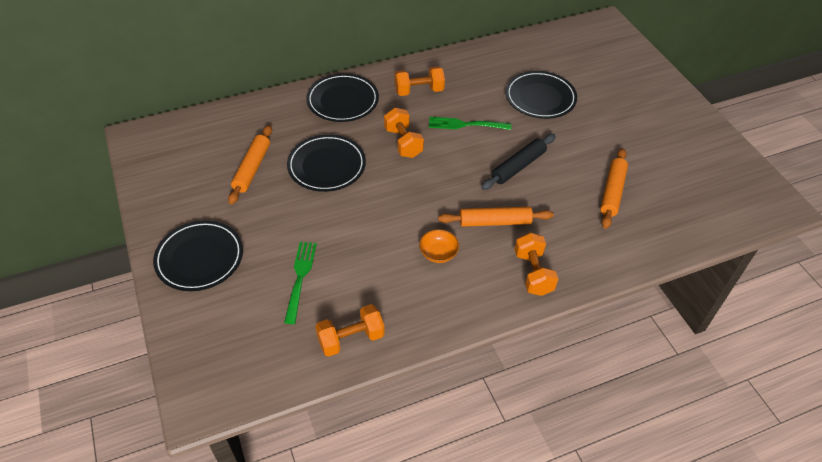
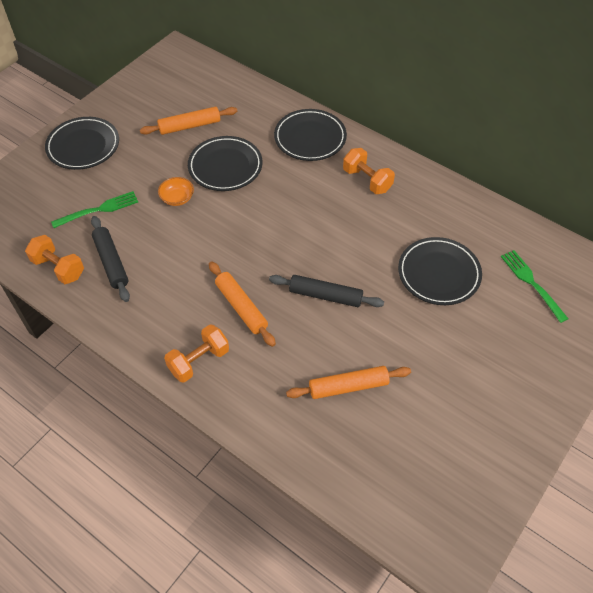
camera: 60 degrees right, 5 degrees up
(376, 293) = (111, 262): none -> black rolling pin
(403, 142) = (291, 200): orange dumbbell -> none
(438, 253) = (178, 283): orange bowl -> orange bowl (177, 198)
(465, 124) = (350, 233): green fork -> green fork (531, 283)

